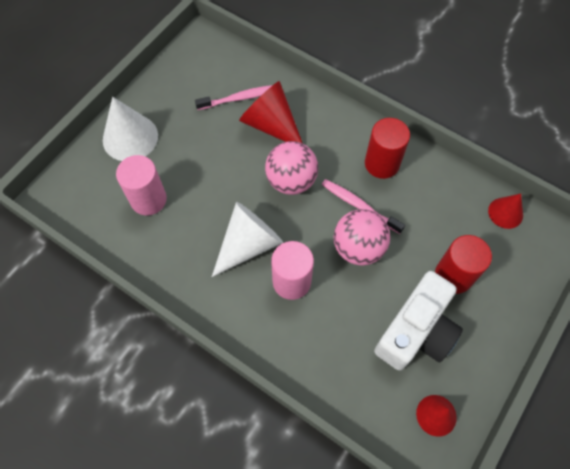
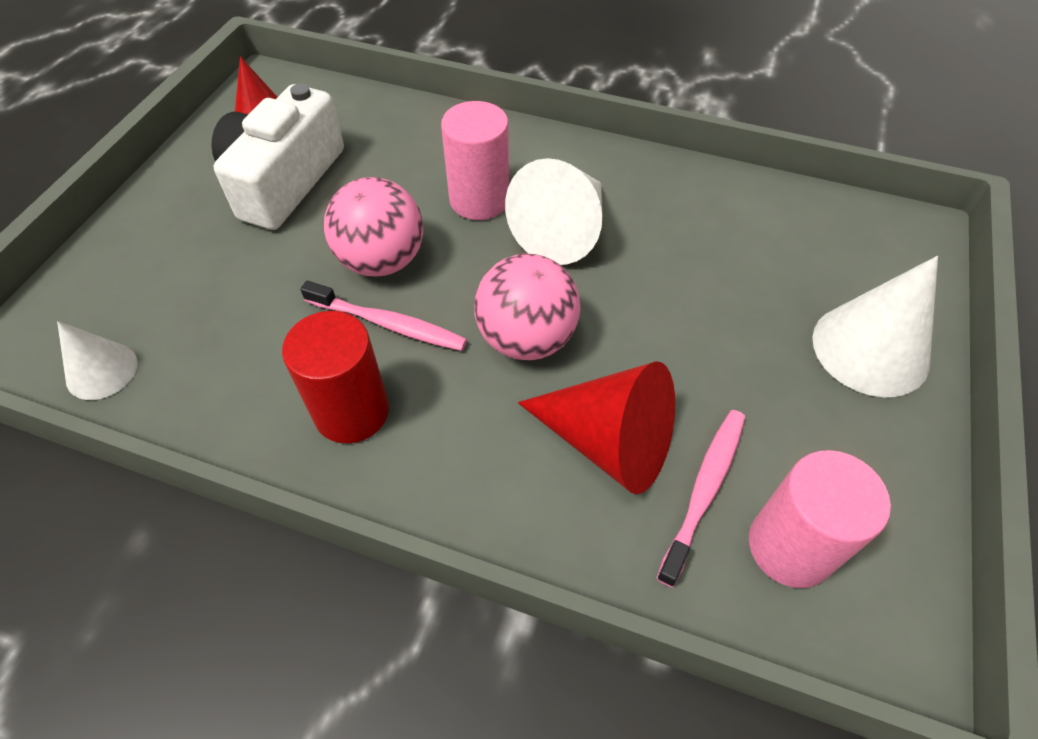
camera: 165 degrees right, 10 degrees down
(148, 199) = (760, 257): pink cylinder -> pink cylinder (790, 547)
(240, 98) = (704, 490): pink toothbrush -> pink toothbrush turned 150 degrees clockwise
(453, 276) = (219, 255): red cylinder -> none
(505, 213) = (101, 371): red cone -> white cone

